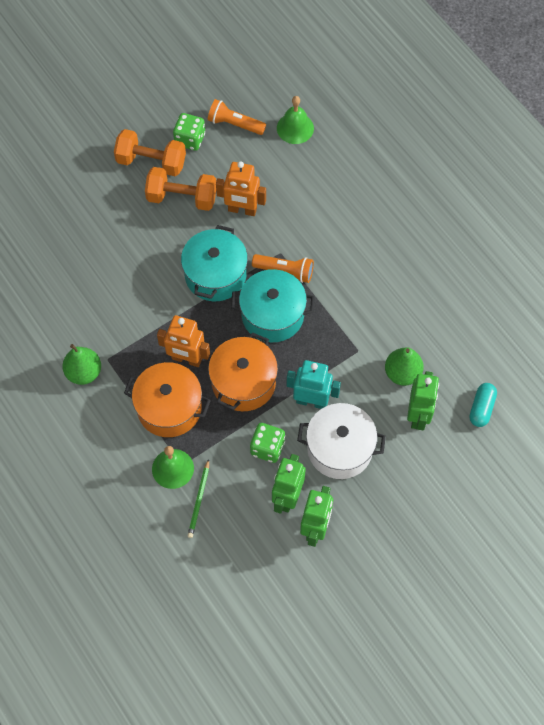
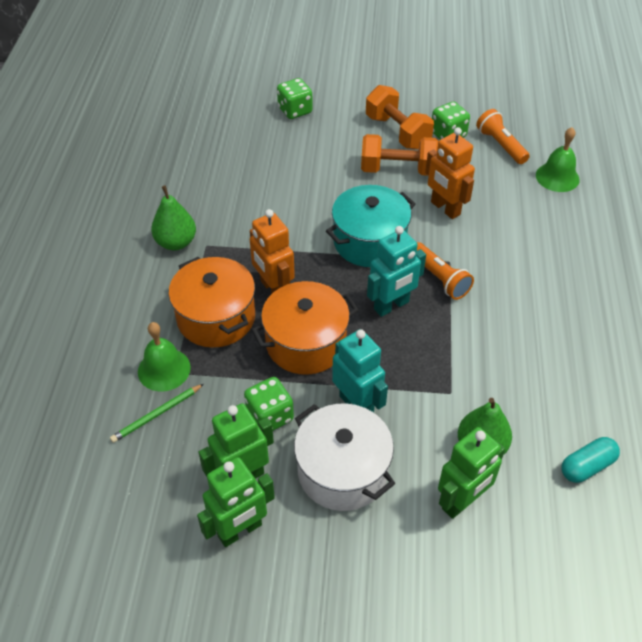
camera: 40 degrees right, 15 degrees down
(55, 193) = (295, 110): none -> green dice
(182, 198) = (398, 170): orange dumbbell -> orange dumbbell turned 45 degrees counterclockwise
(272, 315) = (391, 306): turquoise pot -> turquoise robot
(481, 408) = (547, 549): turquoise capsule -> turquoise capsule (587, 466)

